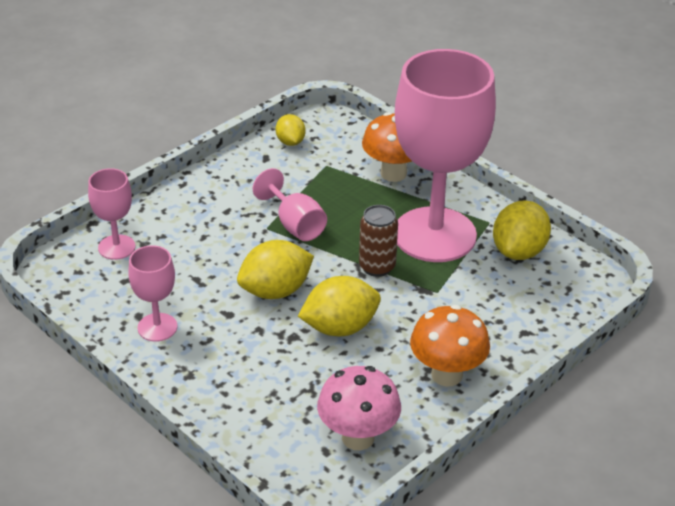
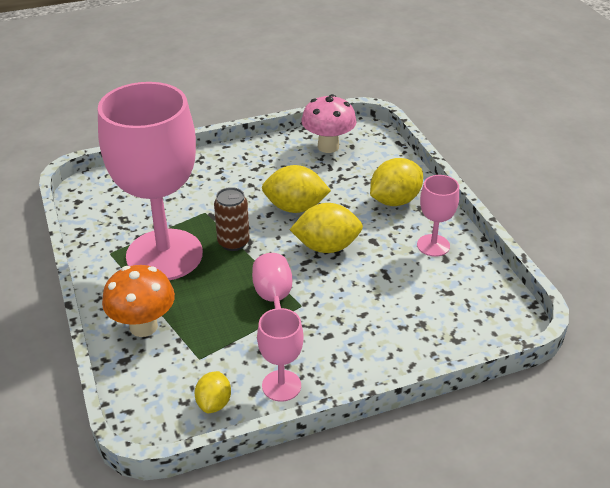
camera: 155 degrees left, 0 degrees up
(116, 247) = (448, 327): pink goblet -> pink goblet (281, 386)
(447, 375) = (246, 162): orange mushroom -> none
(519, 251) = (114, 223): yellow lemon -> yellow lemon (394, 200)

